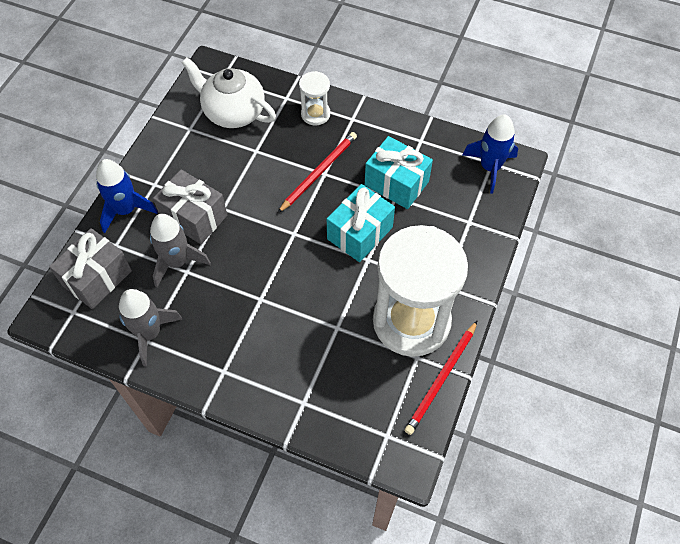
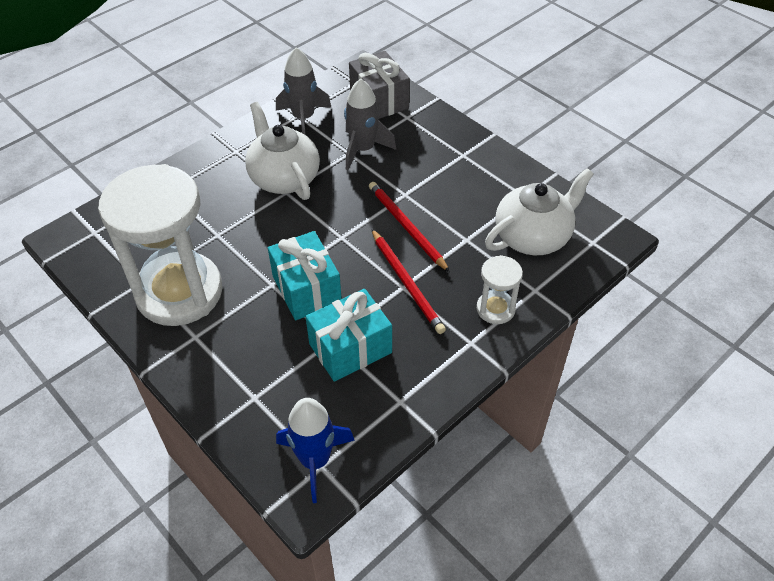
camera: 115 degrees right, 10 degrees down
(126, 210) = (442, 130): blue rocket -> none
(194, 217) = (406, 172): grey gift -> none
(243, 309) = (284, 178): none -> white teapot
(441, 379) = (106, 291): red pencil -> red pencil (406, 227)

